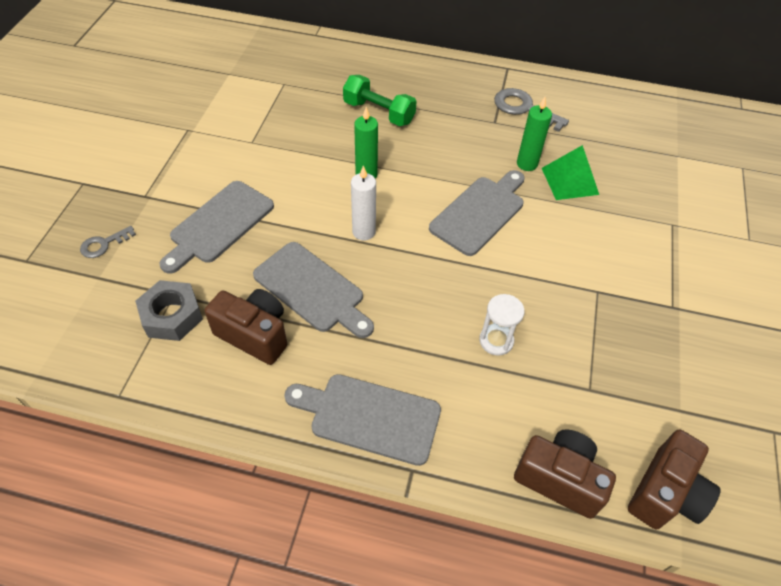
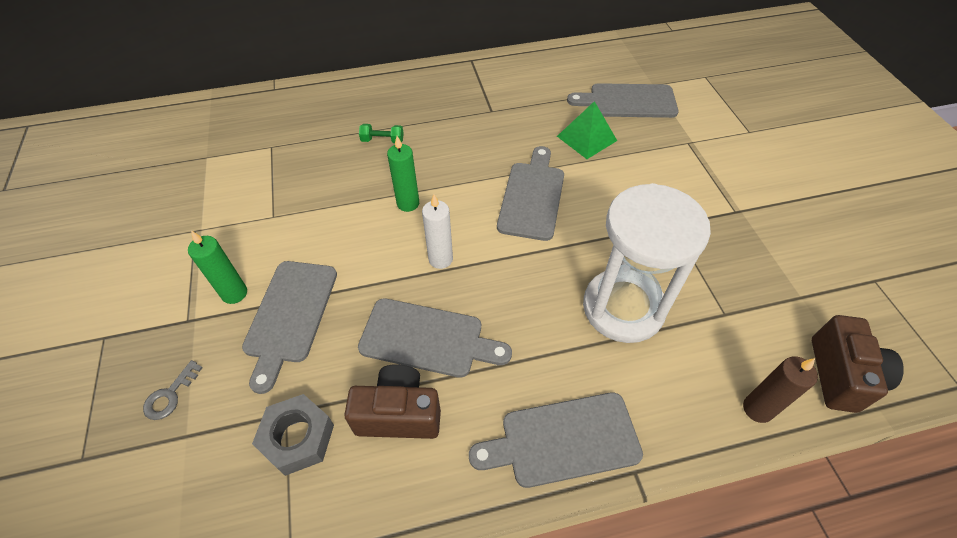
camera: 25 degrees left, 0 degrees up
(379, 112) = (382, 140): green dumbbell -> green dumbbell, size x0.57
(496, 341) = (623, 308): white hourglass -> white hourglass, size x2.34
(524, 109) = (508, 90): grey key -> none
(527, 164) = (542, 137): green candle -> green candle (234, 293)
(559, 479) = (757, 409): brown camera -> brown candle
(638, 162) = (628, 101): none -> grey cutting board

